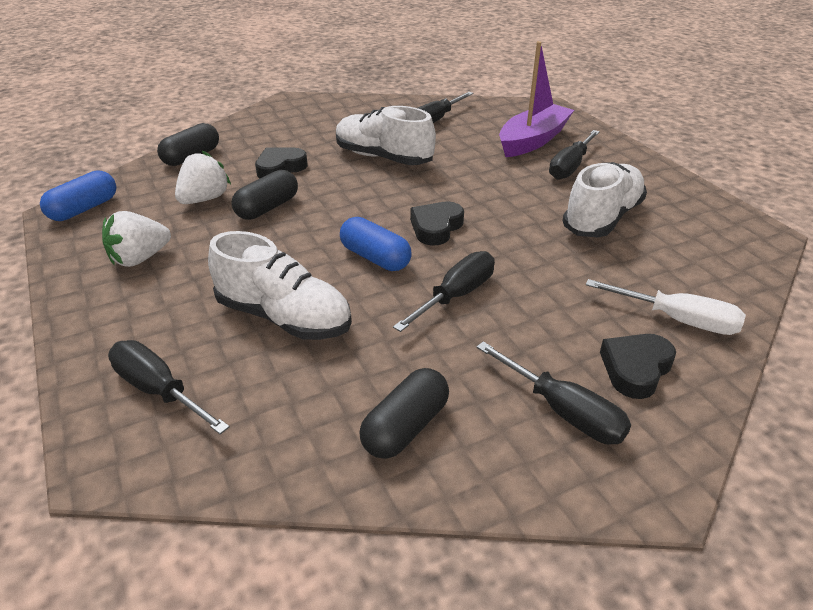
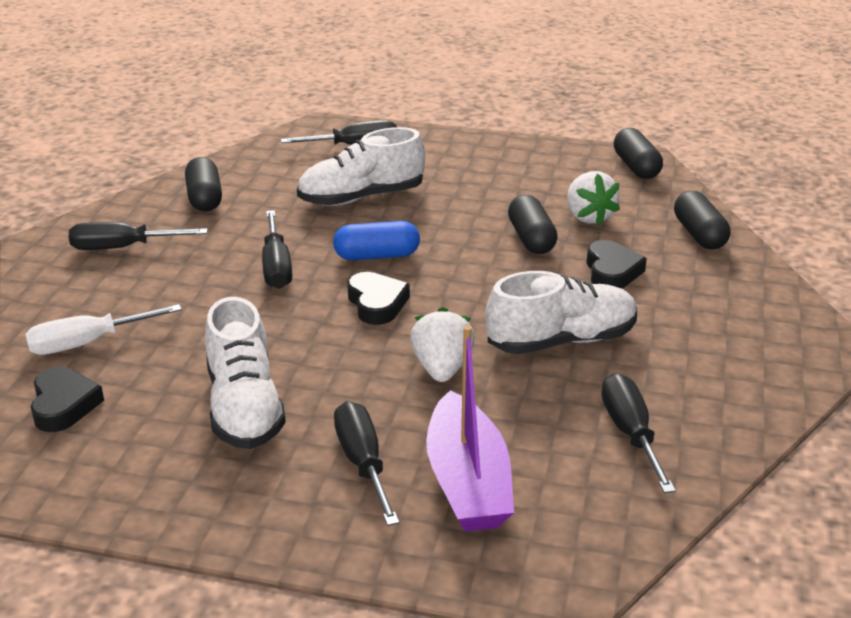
camera: 130 degrees right, 5 degrees down
(84, 209) = (636, 167): blue capsule -> black capsule
(140, 258) = (518, 171): white strawberry -> white strawberry (442, 368)
(635, 369) = (95, 292): black heart -> black heart (64, 405)

